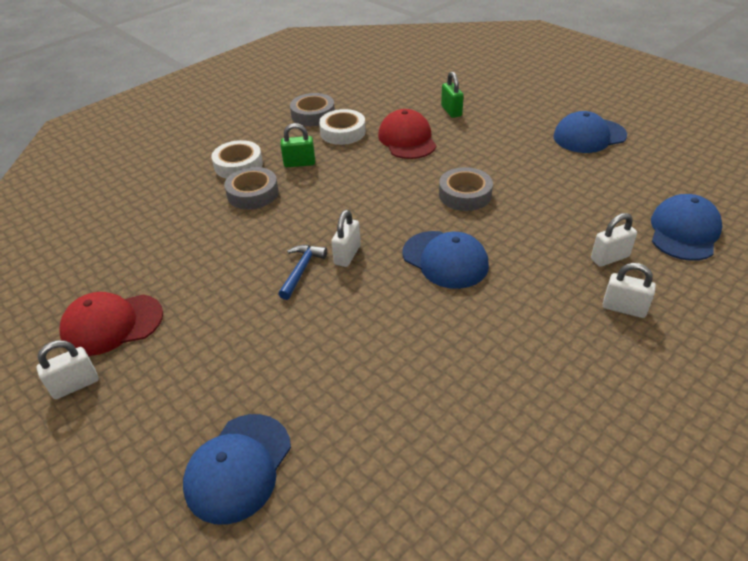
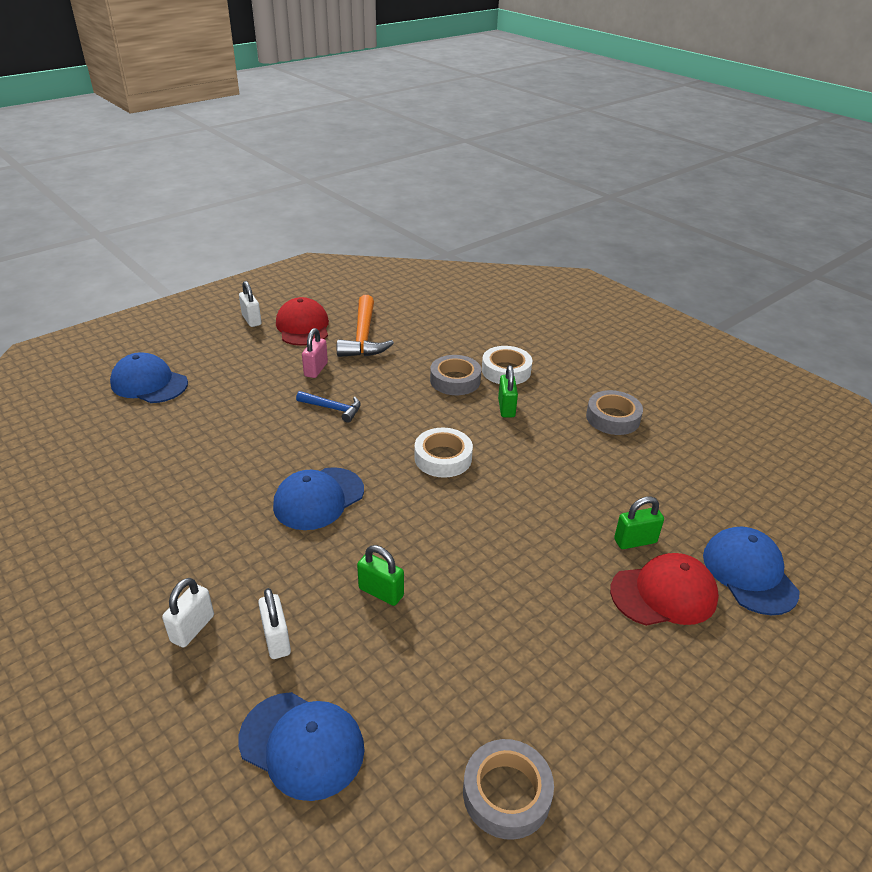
camera: 90 degrees right, 5 degrees down
(152, 265) = (363, 337): none -> orange hammer
(221, 295) = (316, 369): none -> pink padlock
(343, 132) = (573, 439): white tape -> white tape (443, 458)
(347, 255) = (346, 435): white padlock -> none
(407, 139) = (556, 491): red cap -> red cap (664, 594)
(465, 194) = (429, 528): grey tape -> grey tape (506, 793)
(540, 212) = (381, 592): none -> green padlock
(589, 136) = (568, 697): blue cap -> blue cap (749, 573)

